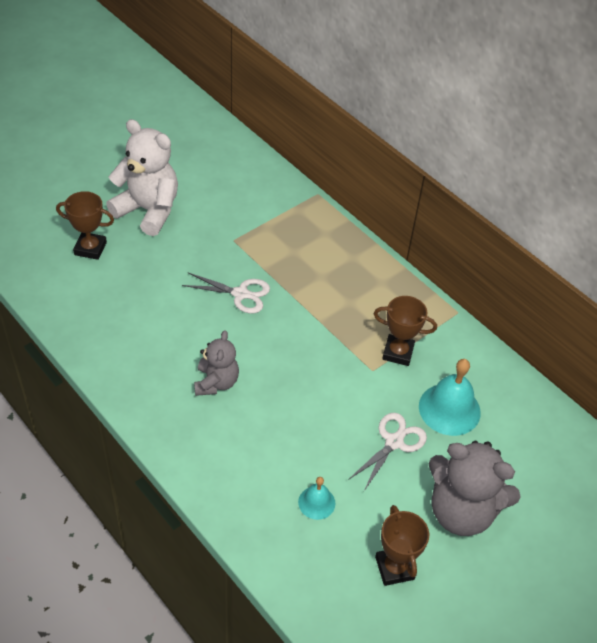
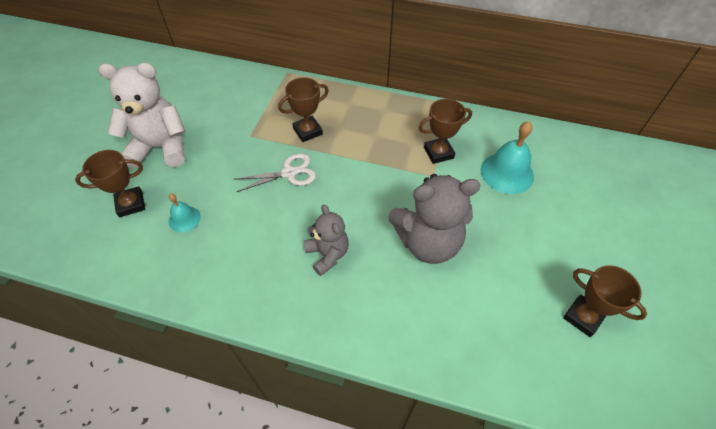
camera: 30 degrees left, 5 degrees up
(289, 264) = (307, 131): none -> brown trophy
(316, 502) = (485, 303): turquoise bell -> turquoise bell (184, 219)
(394, 442) = (494, 219): white scissors -> none
(461, 511) = (582, 241): grey teddy bear -> grey teddy bear (428, 242)

